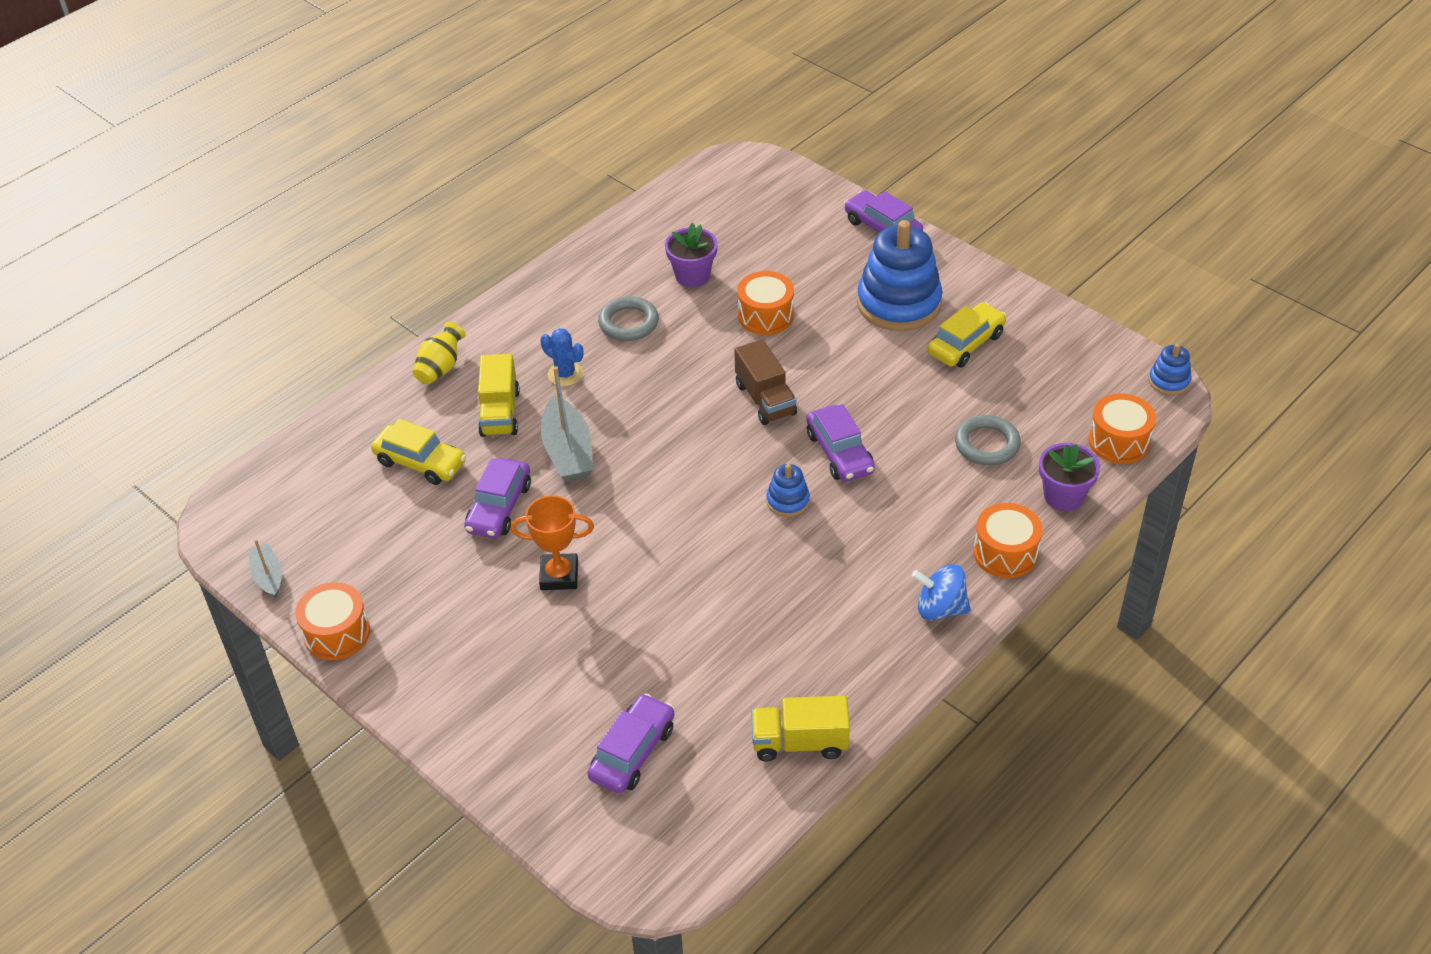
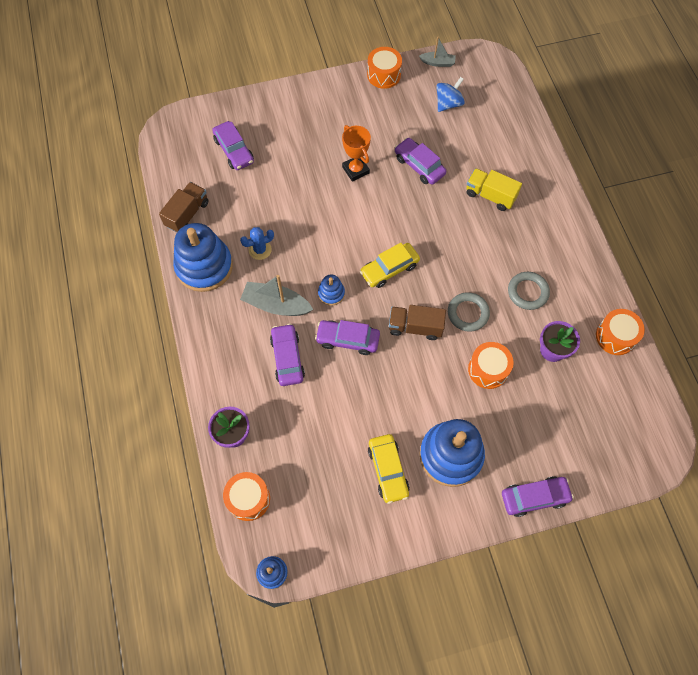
camera: 120 degrees right, 20 degrees up
(420, 462) = (475, 147): yellow car -> yellow car (389, 269)
(440, 368) = (545, 184): yellow vase -> none
(559, 575) = (355, 170): orange trophy -> orange trophy turned 60 degrees counterclockwise
(565, 374) = (502, 239): blue cactus -> blue cactus (260, 250)
(568, 452) = (438, 212): grey boat -> grey boat (276, 305)
(799, 742) = (187, 214): yellow truck -> brown truck
(868, 665) = (204, 266): none -> blue stacking toy
(918, 497) = (287, 358): none -> purple car
(940, 608) = (210, 319): blue spinning top -> blue spinning top (448, 104)
(987, 444) = (299, 421): grey ring -> grey ring (468, 313)
(1005, 553) = (219, 375): orange drum -> orange drum (615, 336)

